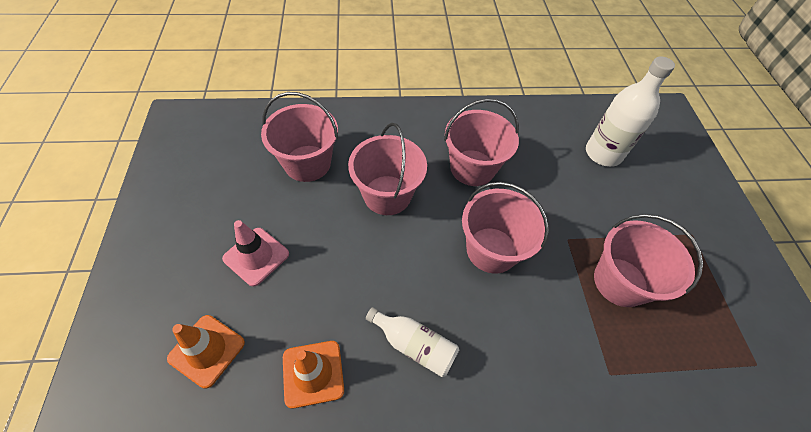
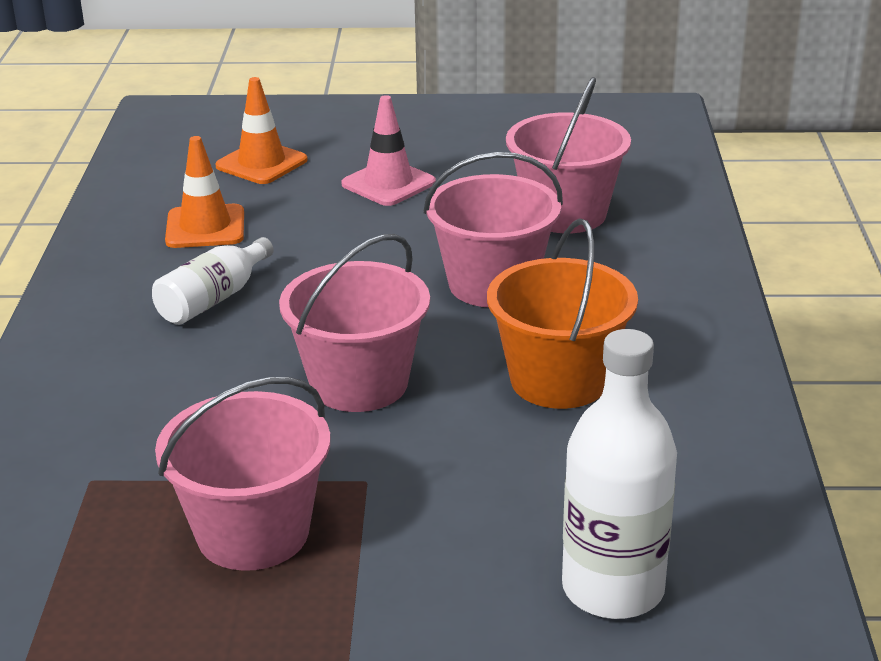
camera: 100 degrees right, 25 degrees down
(472, 168) = (559, 380): pink bucket -> orange bucket

